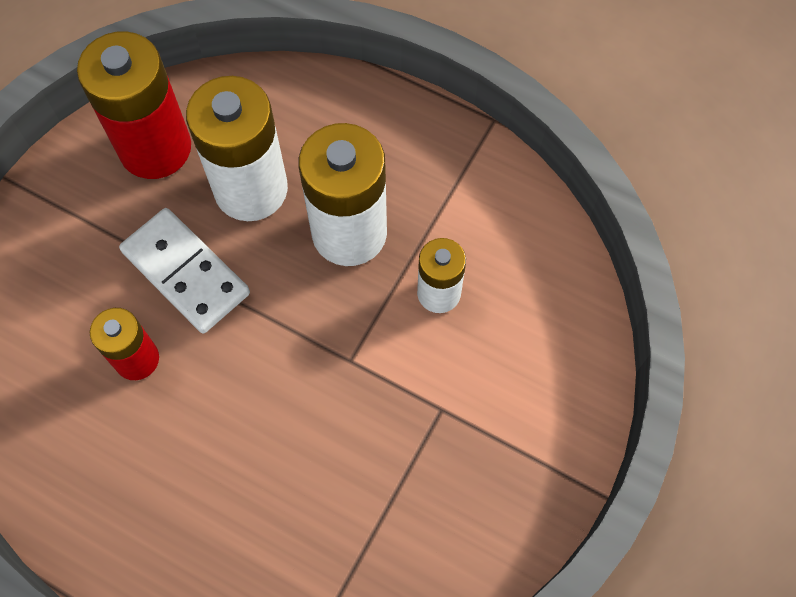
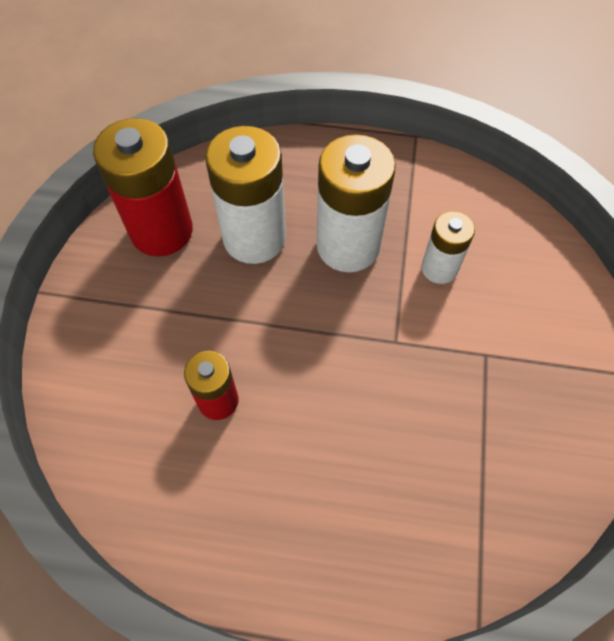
camera: 20 degrees left, 5 degrees down
(186, 272) = (229, 317): white domino -> none

